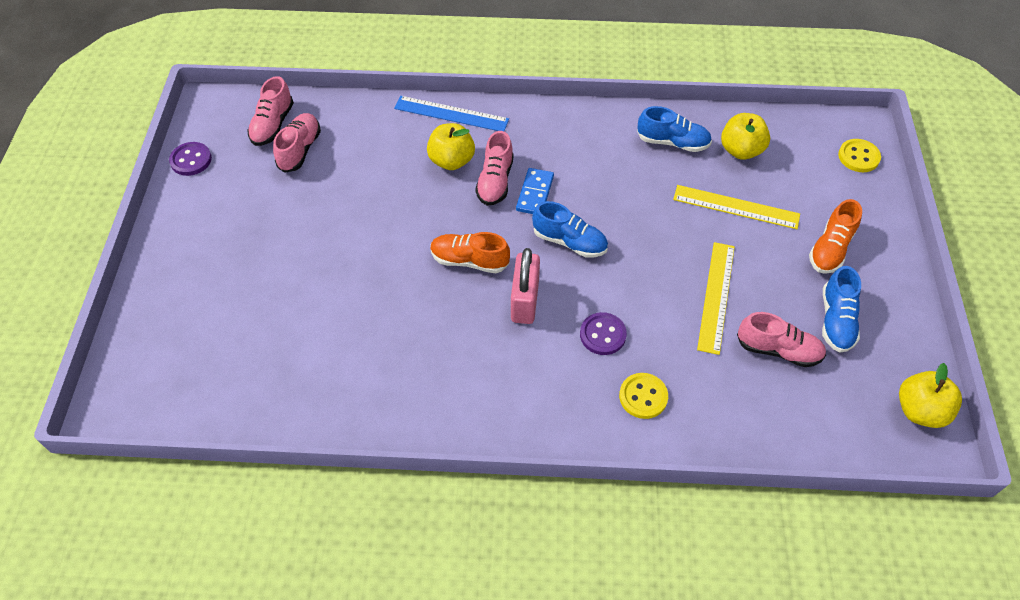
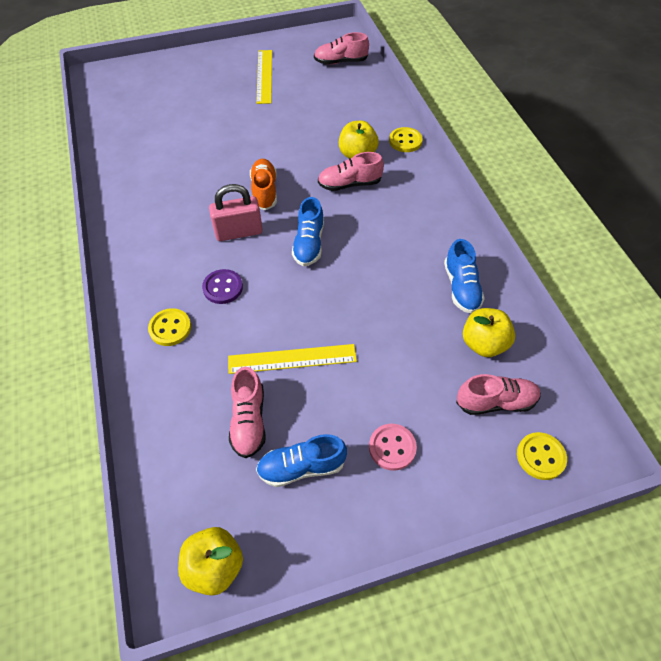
camera: 70 degrees right, 0 degrees up
(191, 160) = (291, 40): purple button -> none
(300, 150) = (325, 80): pink shoe -> pink shoe (495, 402)
(451, 114) = (405, 141): blue ruler -> yellow button
(535, 193) = (349, 210): blue domino -> none
(736, 207) = (407, 354): yellow ruler -> yellow ruler (264, 76)
(830, 249) = (392, 447): orange shoe -> pink button

